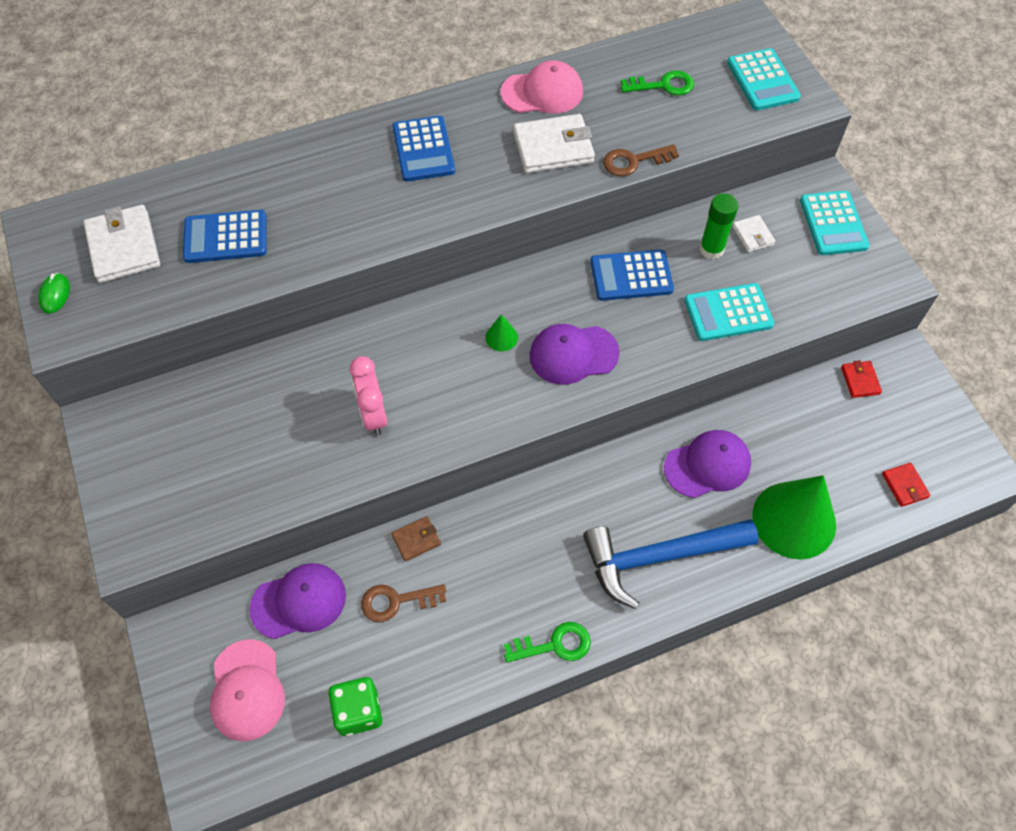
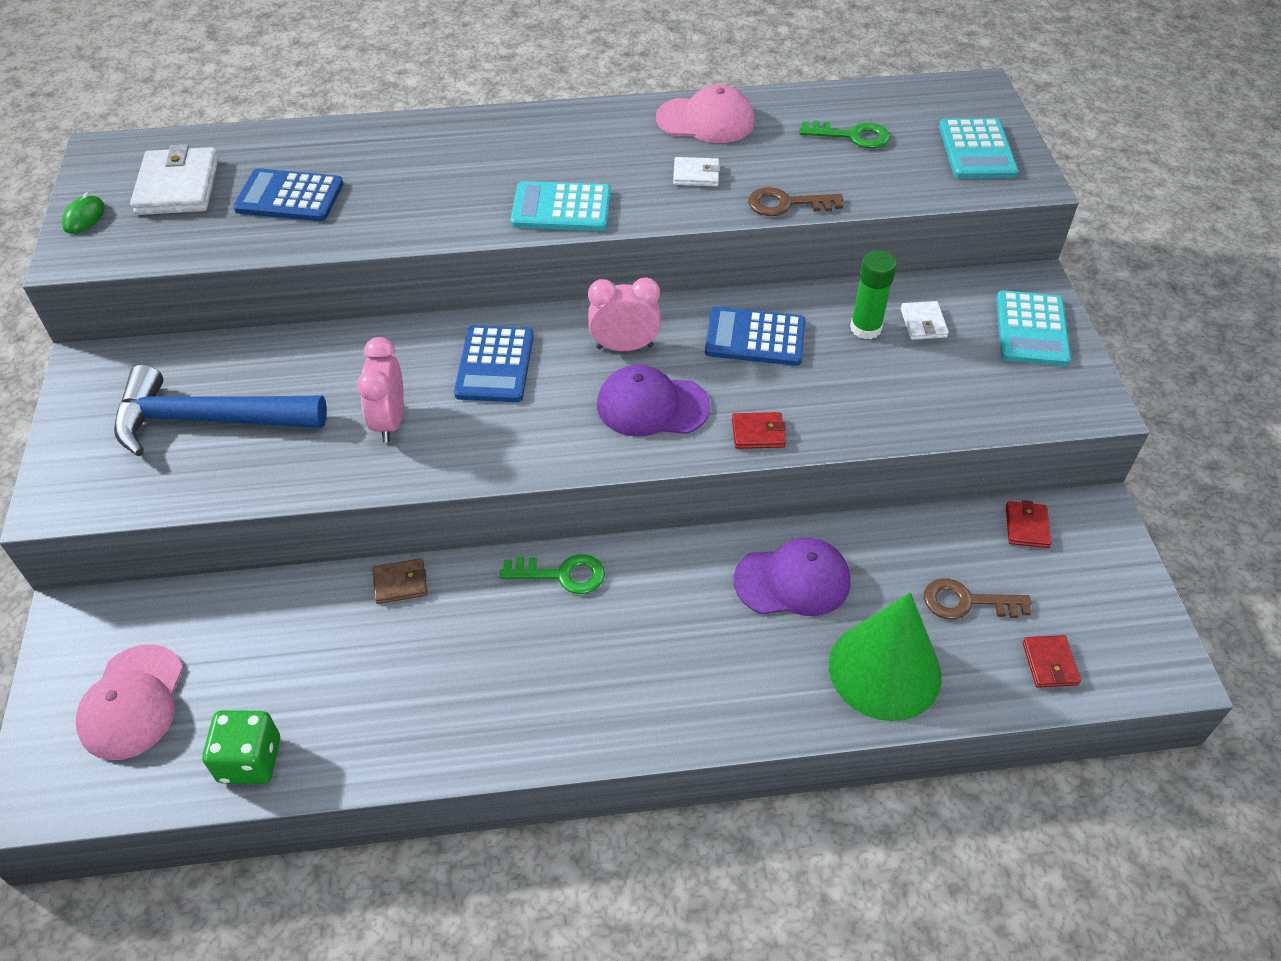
camera: 15 degrees right, 10 degrees down
(299, 602) = (235, 619): purple cap -> none
(396, 601) = (348, 646): brown key -> brown key (967, 602)
(423, 149) = (545, 152): blue calculator -> blue calculator (495, 365)
(501, 337) = (573, 371): green cone -> none
(533, 306) = (624, 347): none -> pink clock
(553, 148) = (696, 175): white wallet -> white wallet, size x0.52
(554, 645) = (520, 743): green key -> green key (561, 574)
(659, 557) = (691, 673): blue hammer -> blue hammer (208, 420)
(661, 360) = (758, 433): none -> red wallet
(728, 313) = (862, 399): turquoise calculator -> turquoise calculator (561, 208)

